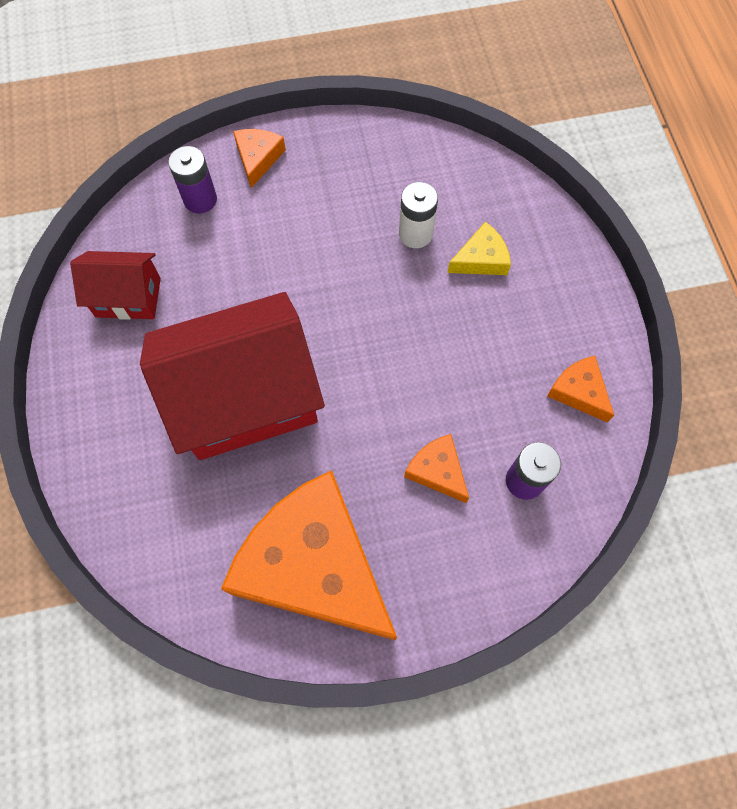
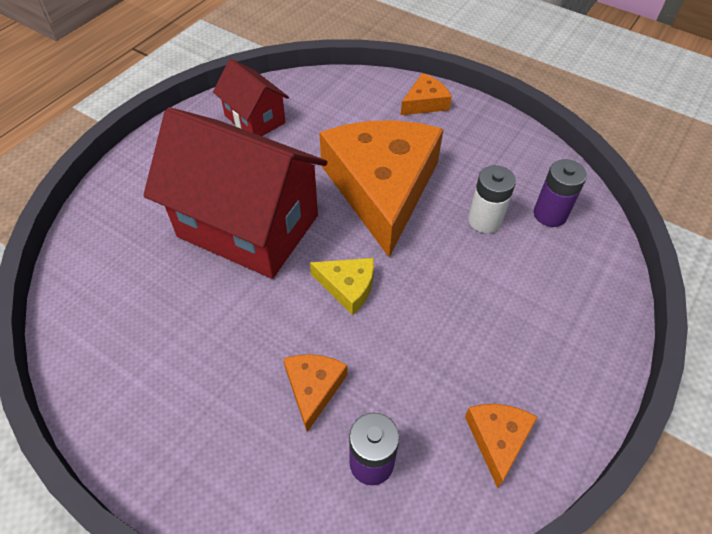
camera: 45 degrees right, 15 degrees down
(200, 199) = (361, 100): purple battery -> purple battery (550, 214)
(314, 566) = (156, 367): orange cheese -> orange cheese (382, 188)
(481, 259) = (519, 274): yellow cheese -> yellow cheese (348, 287)

